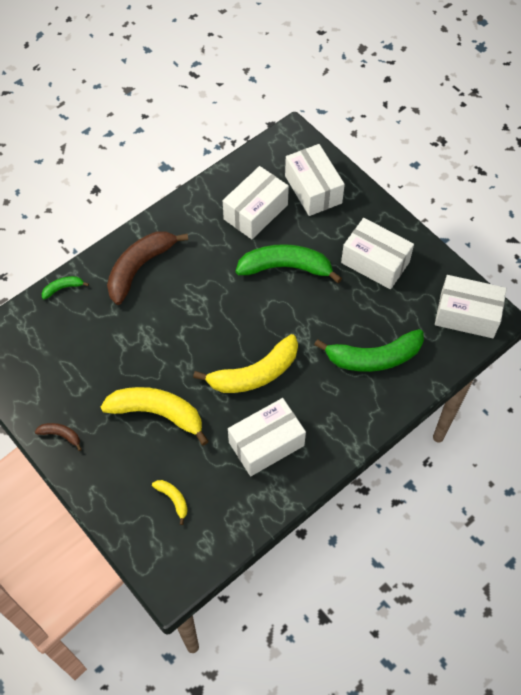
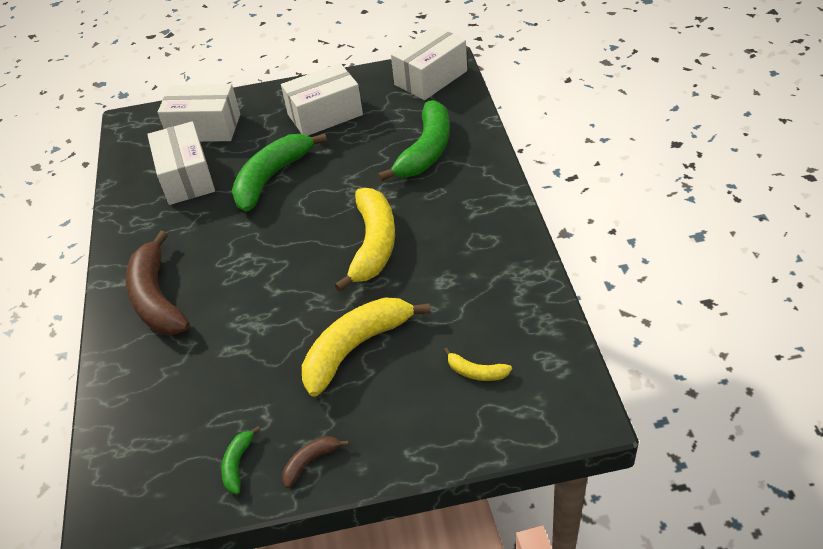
camera: 55 degrees left, 15 degrees down
(63, 288) = (111, 384): green banana -> green banana (238, 464)
(173, 499) = (476, 372): yellow banana -> yellow banana turned 150 degrees counterclockwise
(266, 444) = (463, 264): white box -> none

